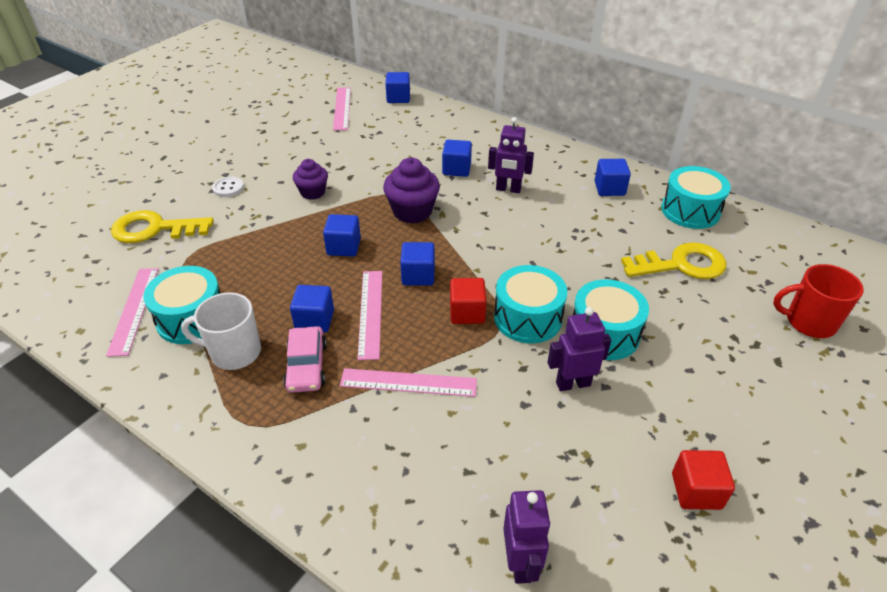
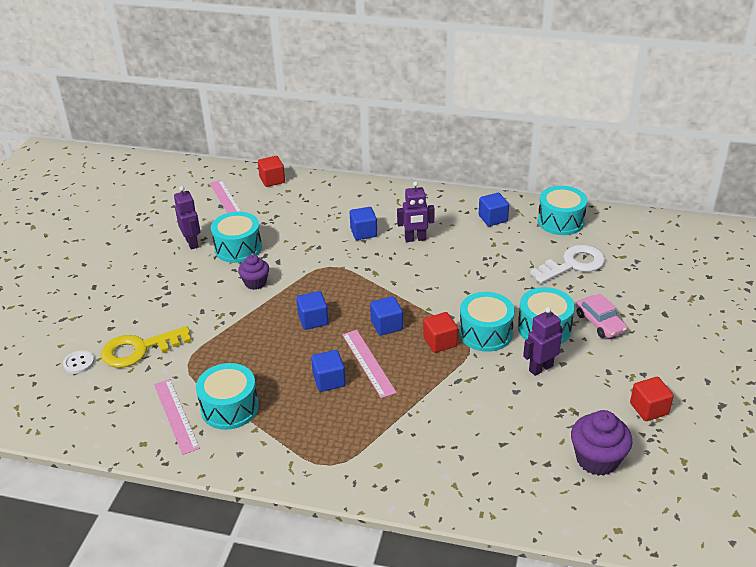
camera: 20 degrees left, 5 degrees down
(228, 188) = (177, 298): white button -> white button (79, 363)
(234, 352) = (283, 421): white mug -> none
(306, 366) = (346, 413): pink car -> pink car (599, 323)
(320, 154) = (238, 248): none -> turquoise drum
(398, 98) = (272, 180): blue cube -> red cube
(408, 382) = (427, 402): pink ruler -> none
(412, 211) = (350, 277): purple cupcake -> purple cupcake (597, 459)
(521, 563) = (565, 483): purple robot -> purple robot (192, 243)
(681, 264) = (573, 264): yellow key -> white key
(808, 322) = (673, 282): red mug -> none

